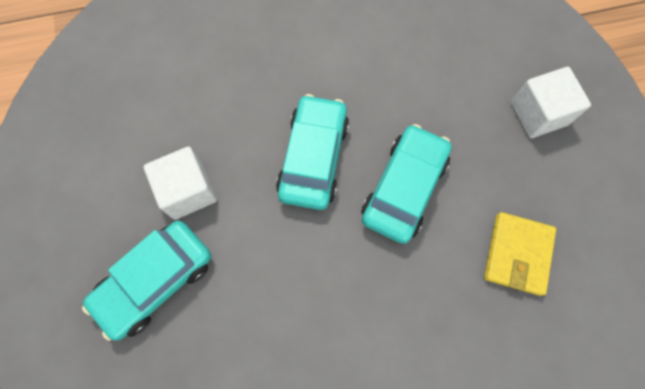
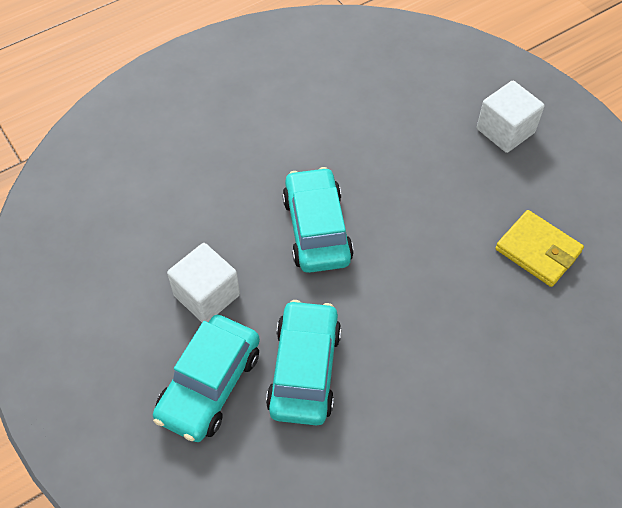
camera: 20 degrees left, 15 degrees down
(404, 188) = (412, 228): turquoise car -> turquoise car (304, 370)
(517, 254) = (538, 251): yellow wallet -> yellow wallet turned 45 degrees counterclockwise

